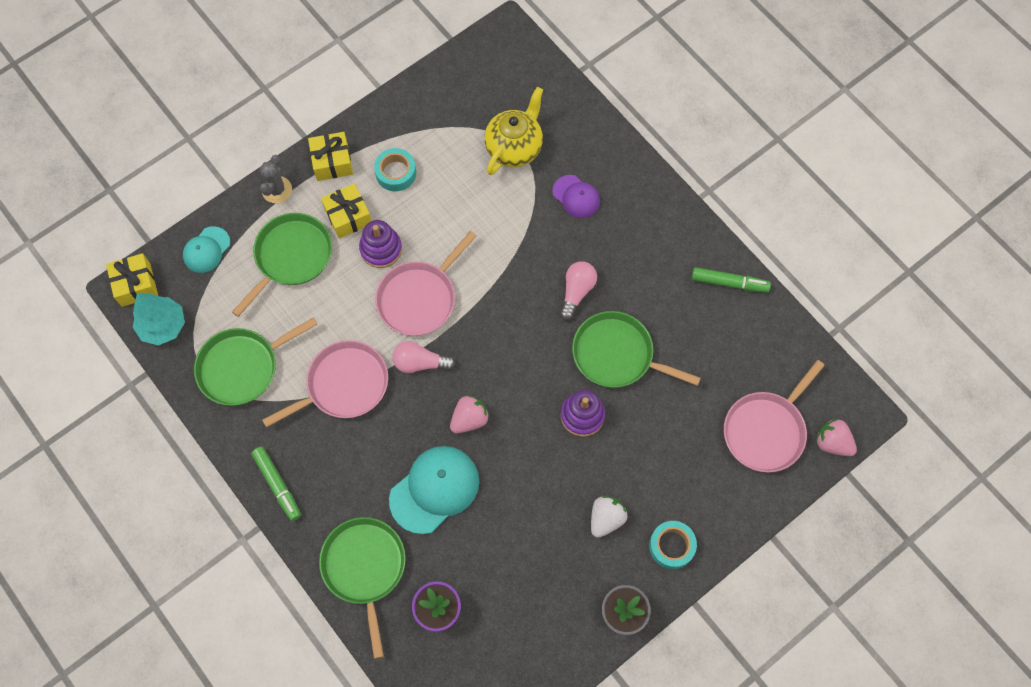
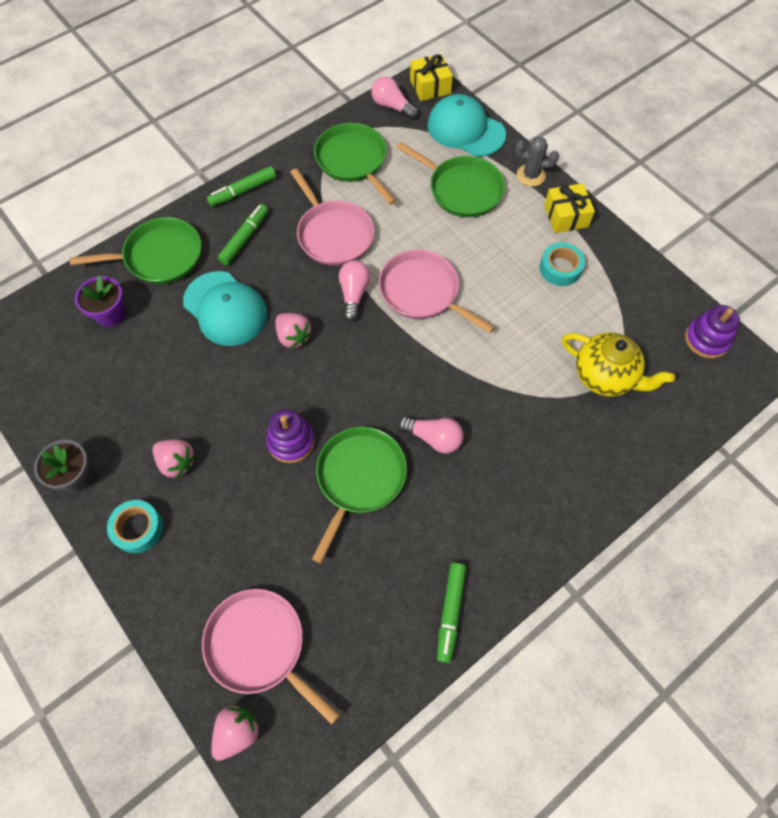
camera: 90 degrees right, 5 degrees down
(163, 326) = (392, 106): turquoise tree -> pink light bulb
(206, 250) = (465, 130): turquoise cap -> turquoise cap, size x1.72
(344, 477) = (245, 238): none -> green marker
(348, 216) = (508, 231): yellow gift -> none
(381, 249) = (474, 258): purple stacking toy -> purple stacking toy (706, 339)
(576, 197) = (550, 439): purple cap -> none
(606, 519) = (177, 462): white strawberry -> pink strawberry

